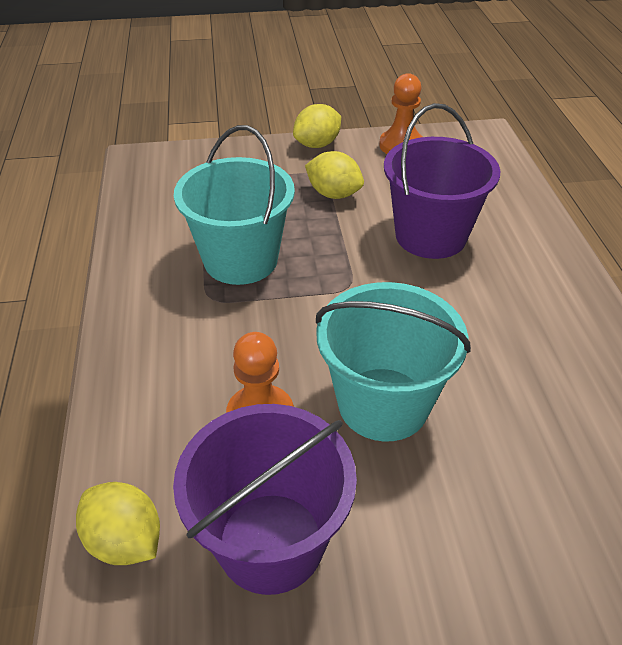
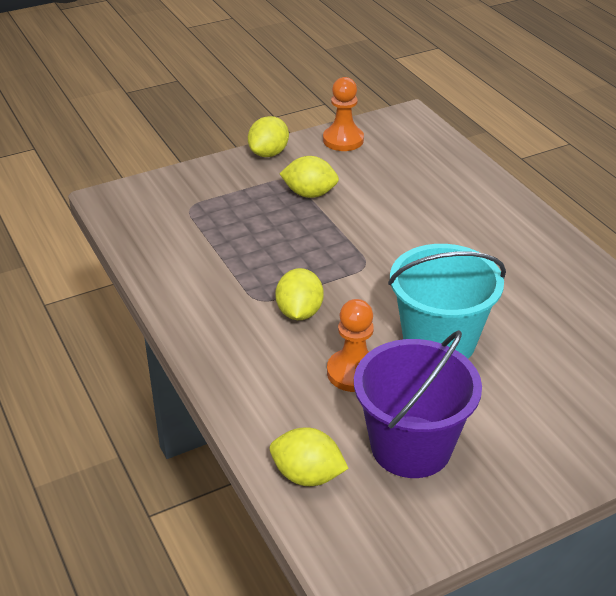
camera: 20 degrees left, 5 degrees down
(240, 260) = (264, 264): turquoise bucket -> none
(244, 324) = (299, 312): none -> yellow lemon
(430, 236) = (408, 211): purple bucket -> none

